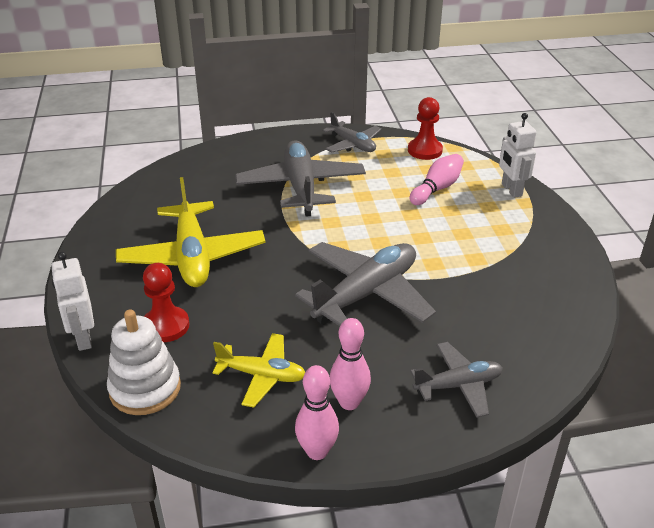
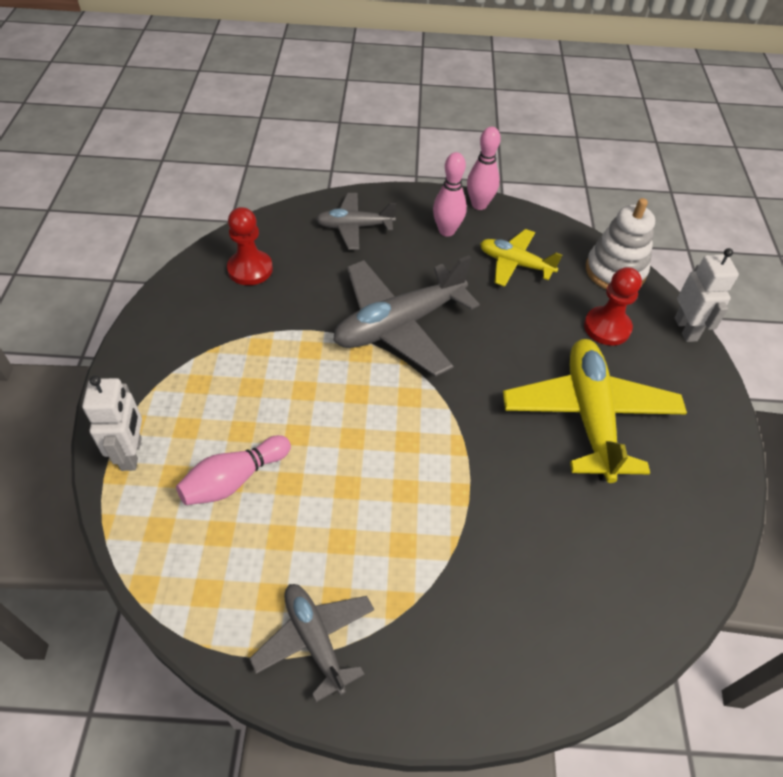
camera: 170 degrees left, 15 degrees up
(301, 187) = (434, 528): grey plane -> none
(425, 150) = (197, 588): red pawn -> red pawn (250, 269)

